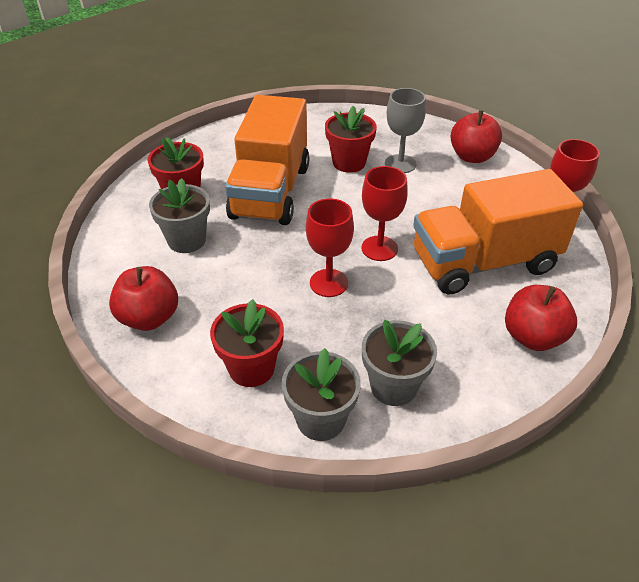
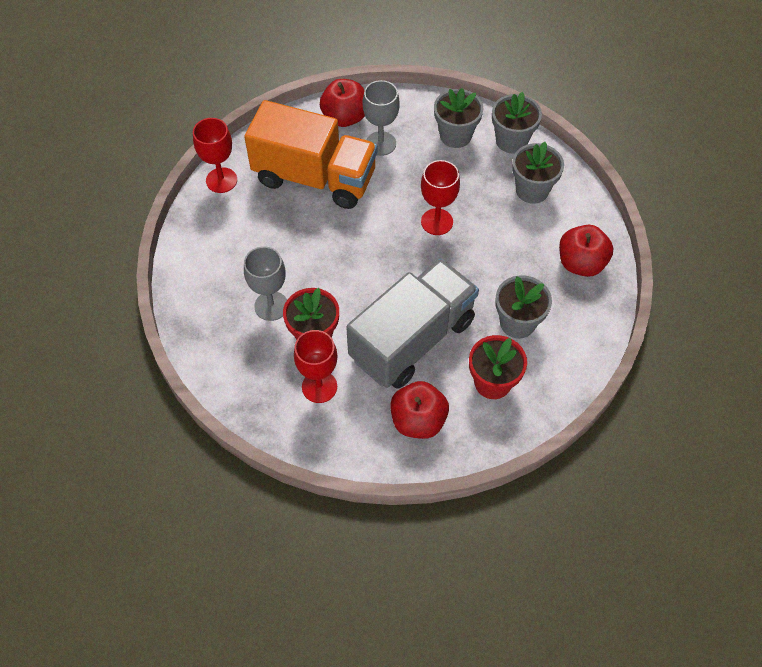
camera: 145 degrees left, 15 degrees up
(251, 368) = (532, 190): red flower pot -> grey flower pot
(270, 192) = (412, 339): orange truck -> grey truck
(379, 248) = (375, 229): red goblet -> red goblet (319, 387)
(463, 329) = (381, 143): none -> grey goblet
(472, 157) = (201, 277): red apple -> red apple (418, 420)

